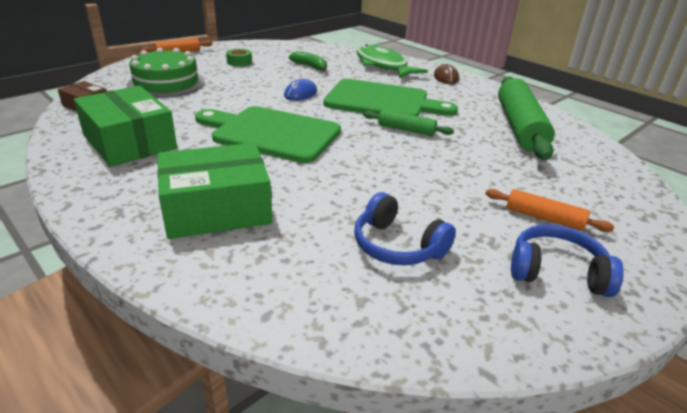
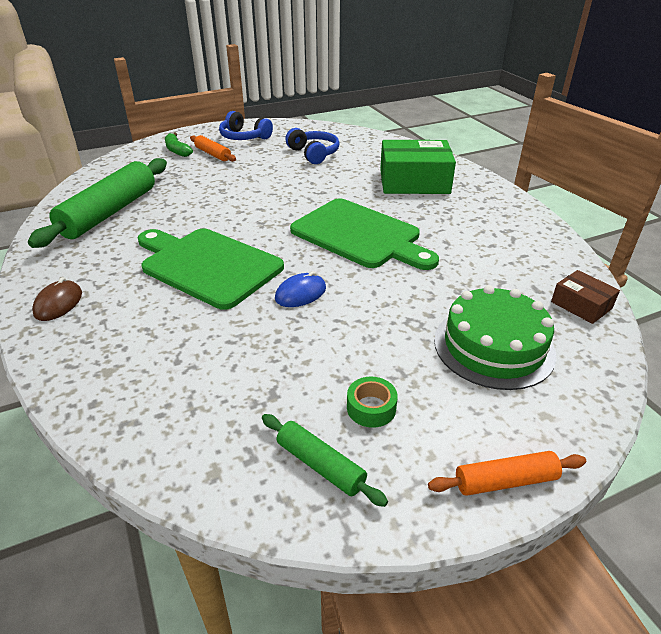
camera: 160 degrees left, 5 degrees up
(129, 142) = (498, 242): green box -> none
(310, 67) = (244, 369): green banana -> green banana (177, 150)
(383, 66) = (114, 354): green fish -> none
(406, 130) = (224, 223): green rolling pin -> green rolling pin (320, 465)

